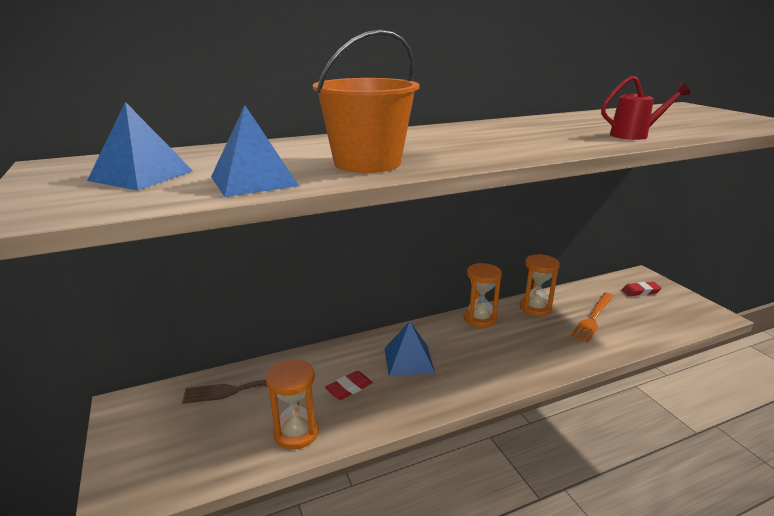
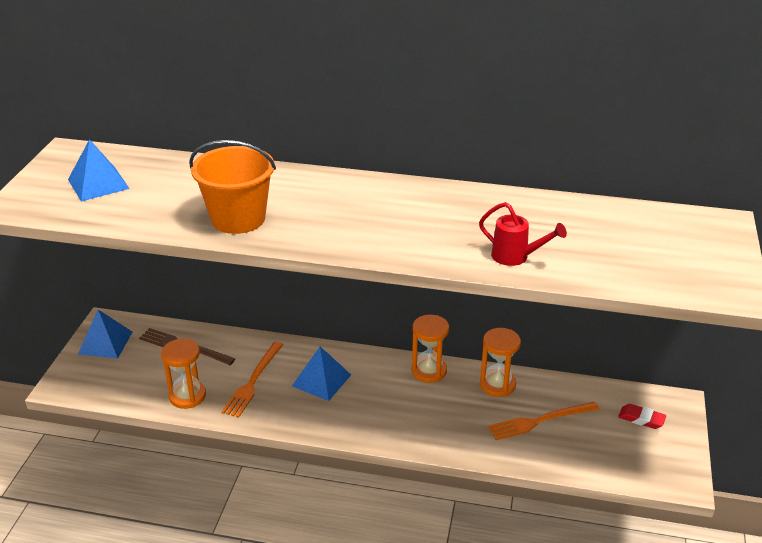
camera: 35 degrees right, 10 degrees up
(253, 181) = (147, 215): blue pyramid -> blue pyramid (105, 343)
(349, 388) = (253, 381): red eraser -> orange fork

